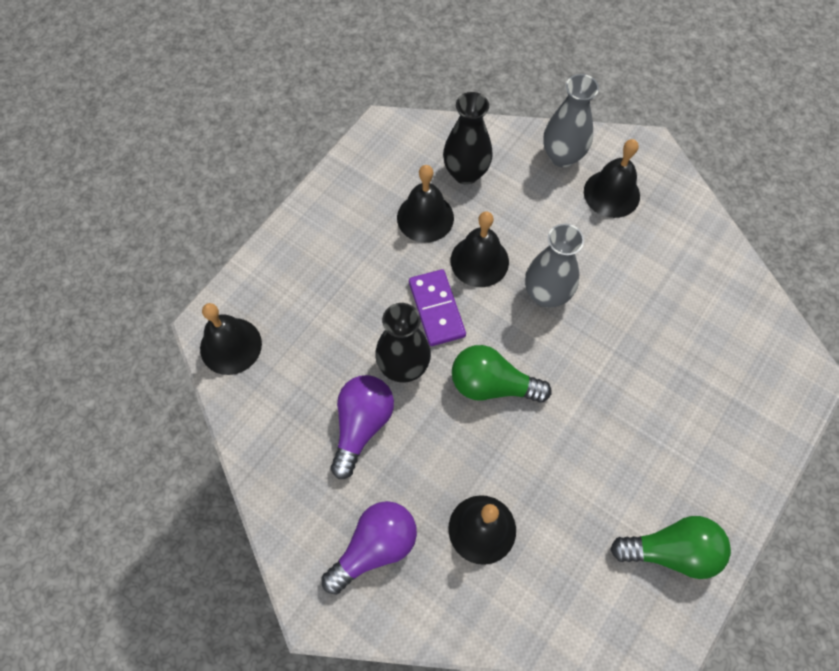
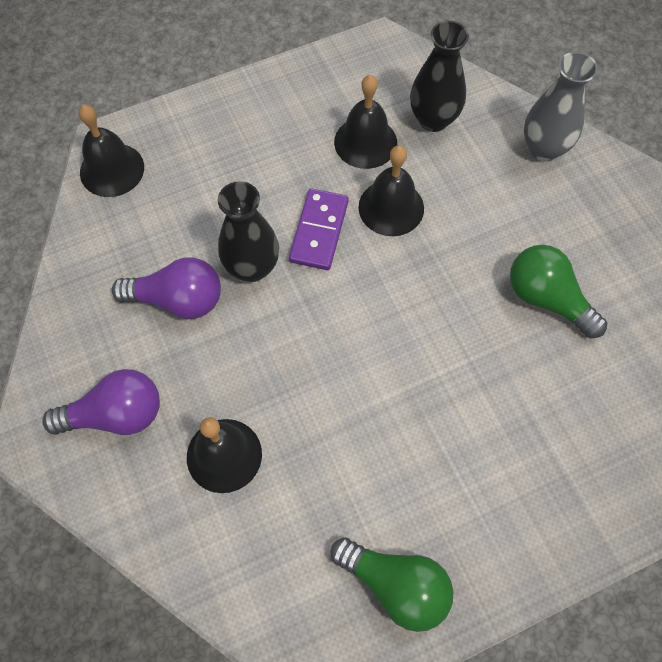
camera: 30 degrees right, 0 degrees up
(361, 425) = (178, 300): purple light bulb -> purple light bulb turned 45 degrees clockwise
(492, 385) = (324, 328): green light bulb -> green light bulb (547, 299)
(546, 294) = (436, 272): grey vase -> none
(611, 193) = (572, 208): black bell -> none

